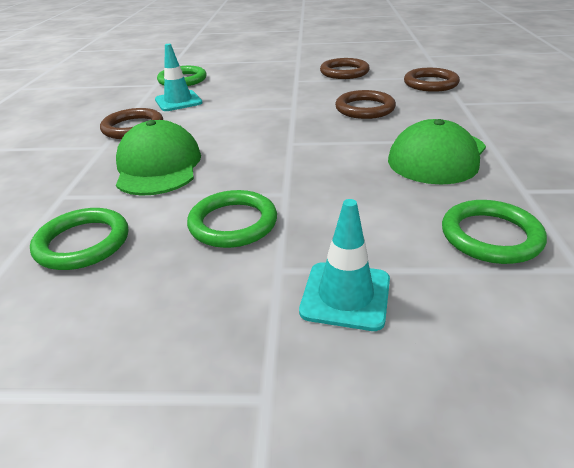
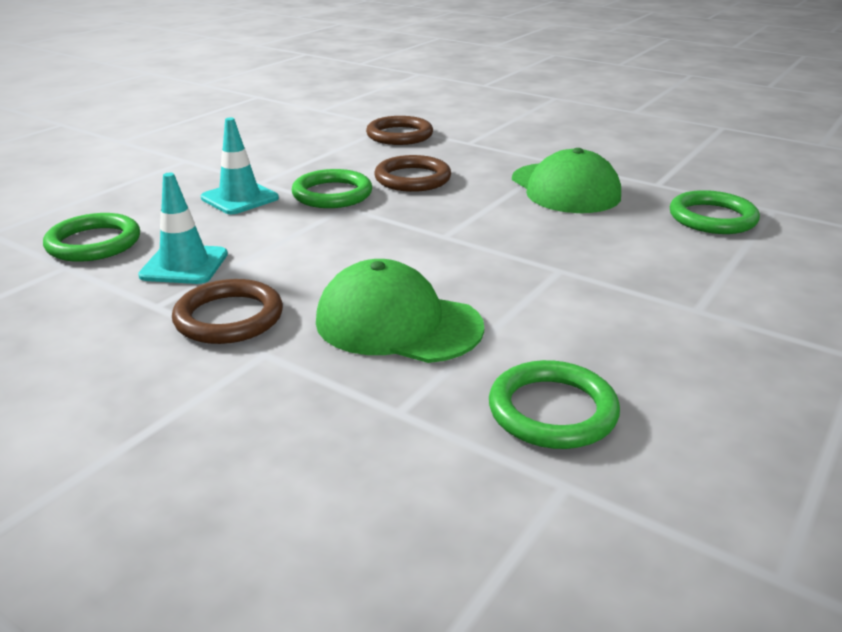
camera: 60 degrees left, 5 degrees down
(233, 223) = (595, 310): green ring -> green ring (332, 194)
(344, 72) = (287, 154): brown ring -> none
(345, 295) = (755, 293): turquoise traffic cone -> turquoise traffic cone (239, 198)

